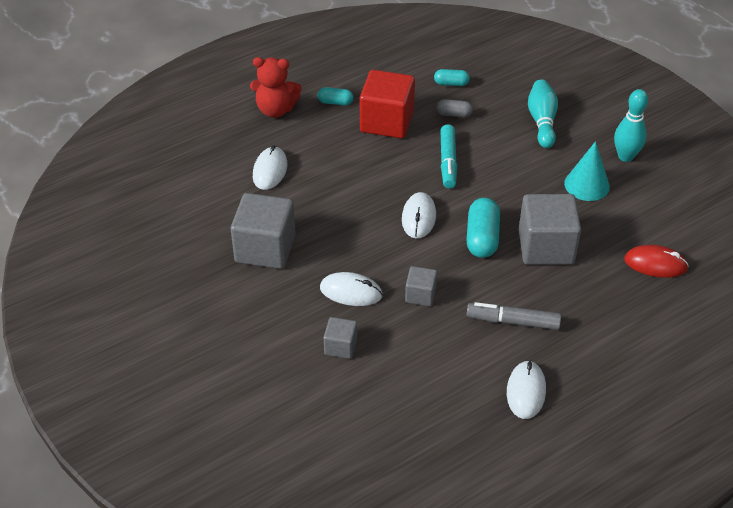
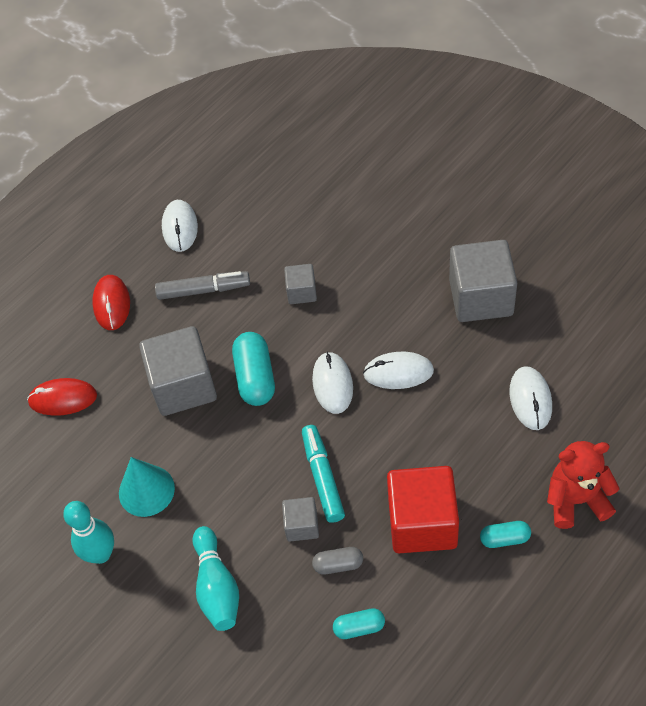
camera: 170 degrees right, 10 degrees up
(340, 346) = (359, 220): grey cube -> grey cube (302, 526)
(351, 292) = (371, 276): white mouse -> white mouse (398, 372)
(605, 333) = (112, 304): none -> red mouse

